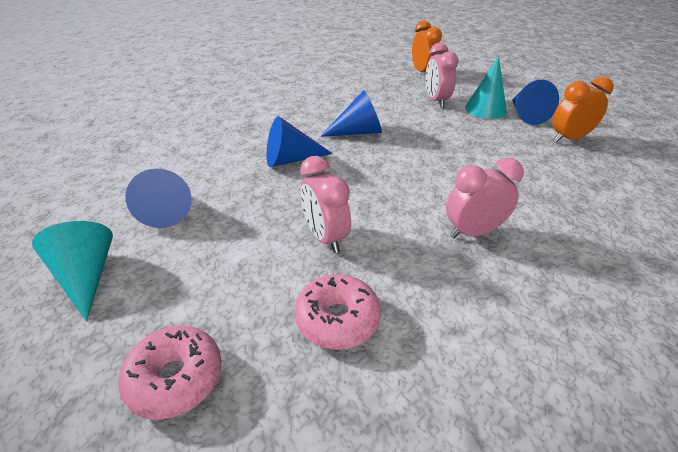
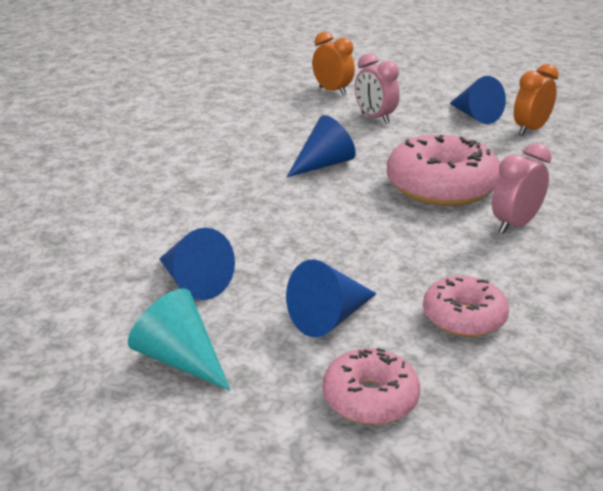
camera: 25 degrees left, 10 degrees down
(291, 159) = (279, 205): blue cone -> blue cone (330, 318)
(325, 237) = (389, 262): pink clock -> none
(437, 175) = (441, 187): none -> pink donut
(485, 109) = (432, 117): turquoise cone -> none

